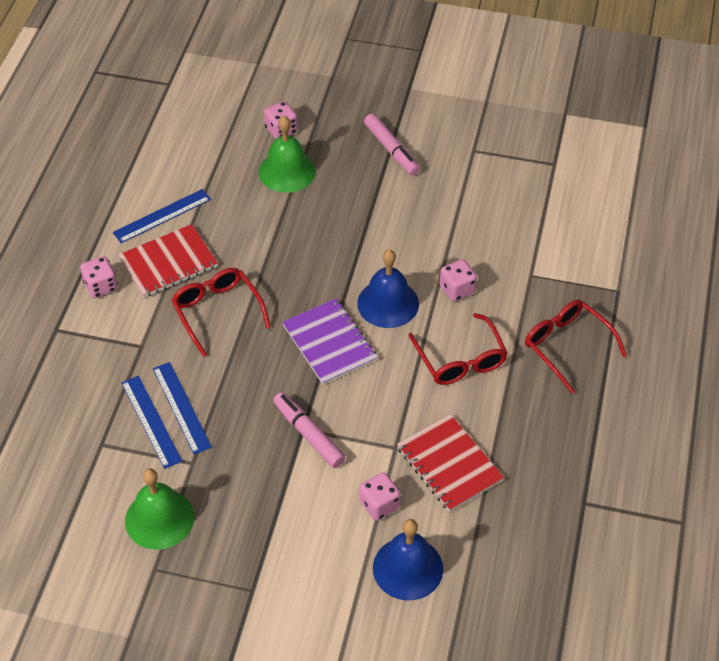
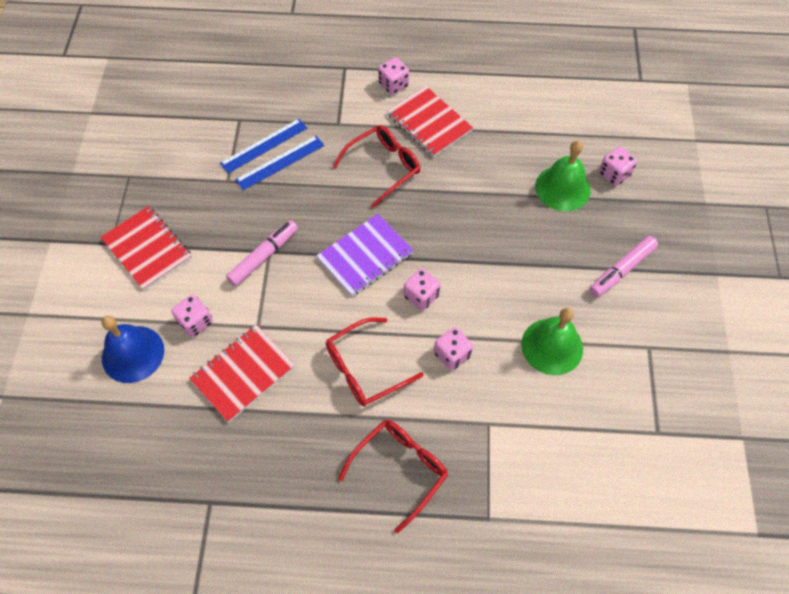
camera: 80 degrees right, 10 degrees up
(159, 519) = (173, 170): green bell -> green bell (552, 346)
(162, 216) = (480, 108): blue ruler -> none
(270, 550) = (147, 249): none -> red notebook
(388, 303) = (421, 296): blue bell -> pink dice

